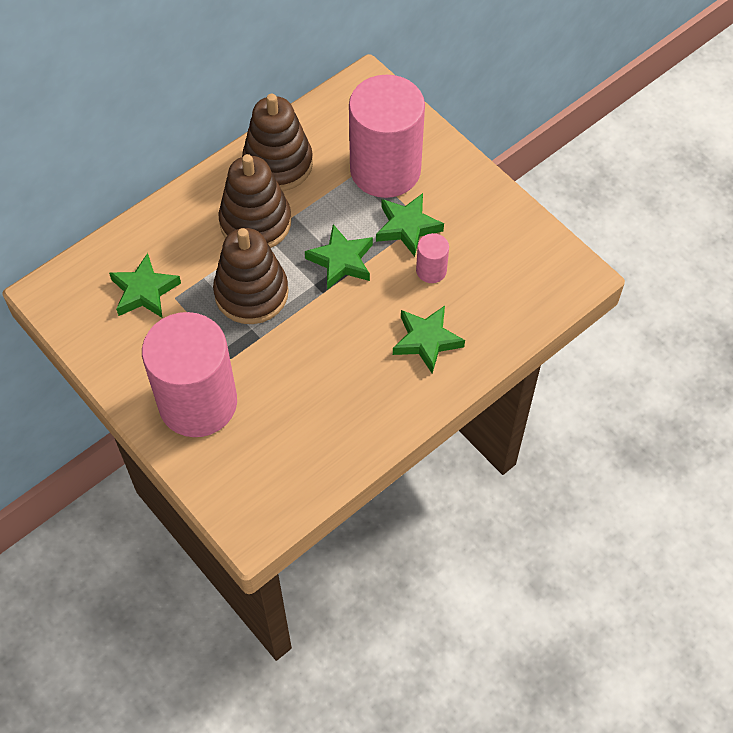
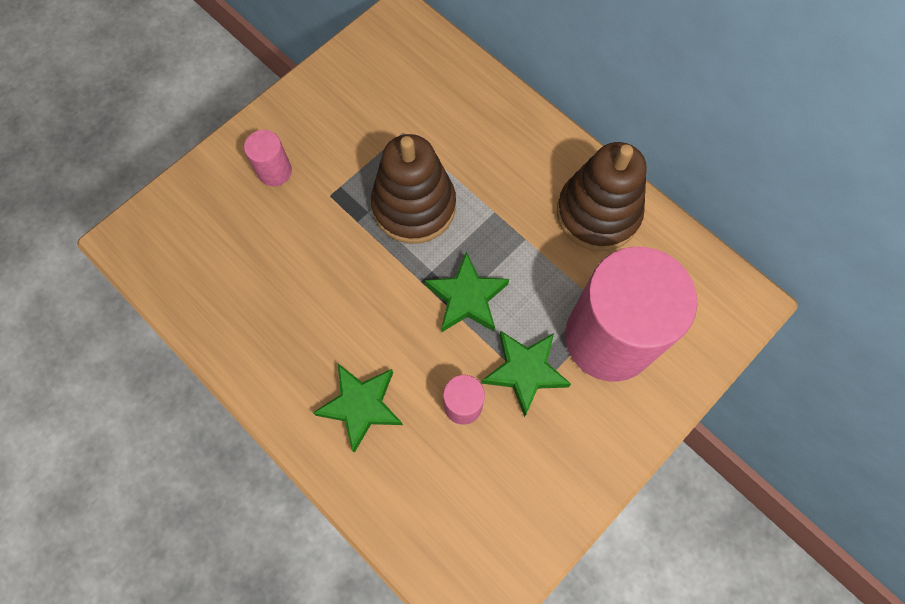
camera: 85 degrees right, 10 degrees up
(144, 291) = (408, 103): green star -> none
(198, 403) = (274, 171): pink cylinder -> pink cylinder, size x0.41
(255, 222) = (510, 199): brown stacking toy -> none

